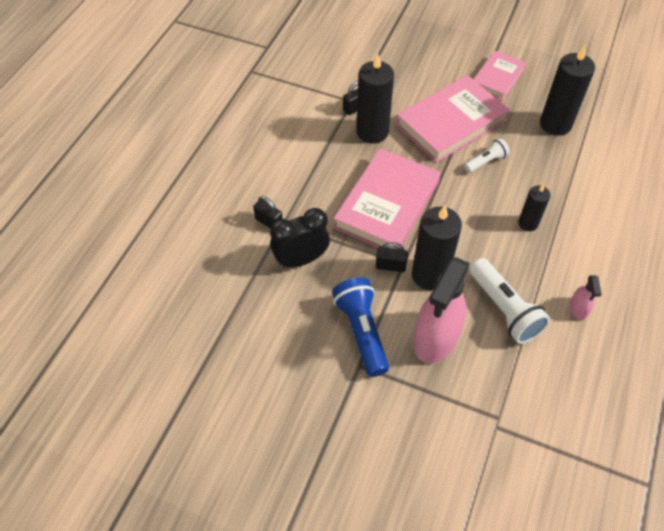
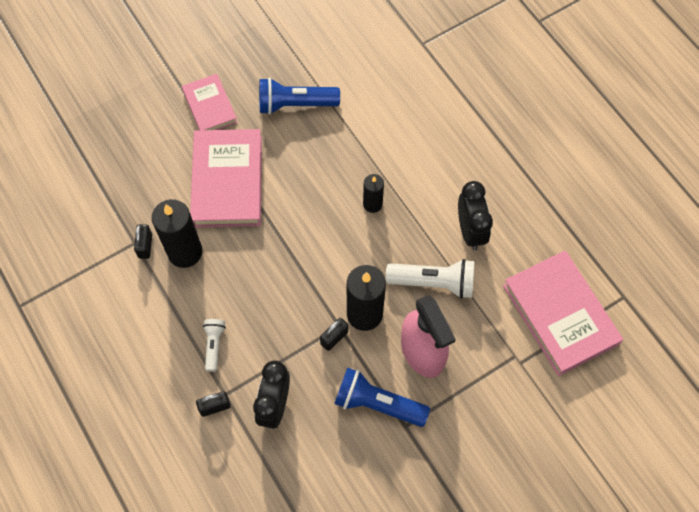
camera: 55 degrees left, 10 degrees up
(387, 204) = (272, 296): pink book -> pink book (560, 315)
(486, 162) = (290, 187): white flashlight -> white flashlight (214, 345)
(555, 124) = (295, 104): black candle -> blue flashlight
(578, 309) = (470, 231): pink spray bottle -> black clock

